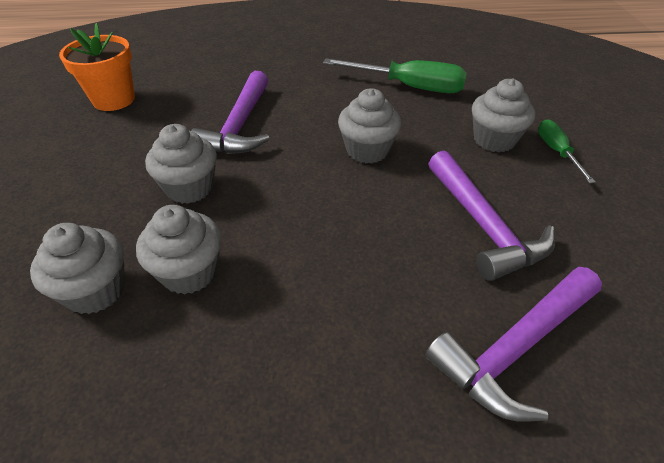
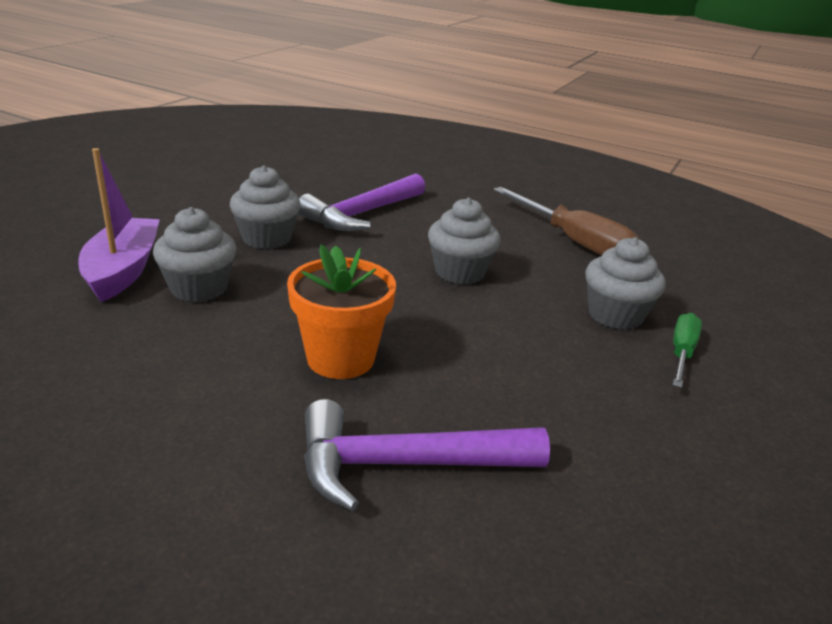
camera: 30 degrees right, 15 degrees down
(96, 290) = (123, 270): grey cupcake -> purple boat
(114, 100) = (281, 162): orange flower pot -> orange flower pot (340, 358)
(409, 87) = (575, 242): green screwdriver -> brown screwdriver
(483, 225) = (502, 371): purple hammer -> none

